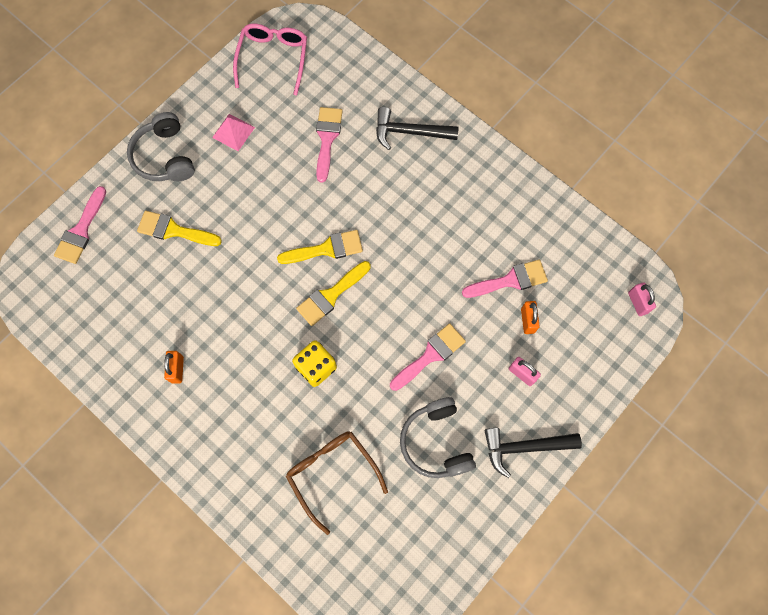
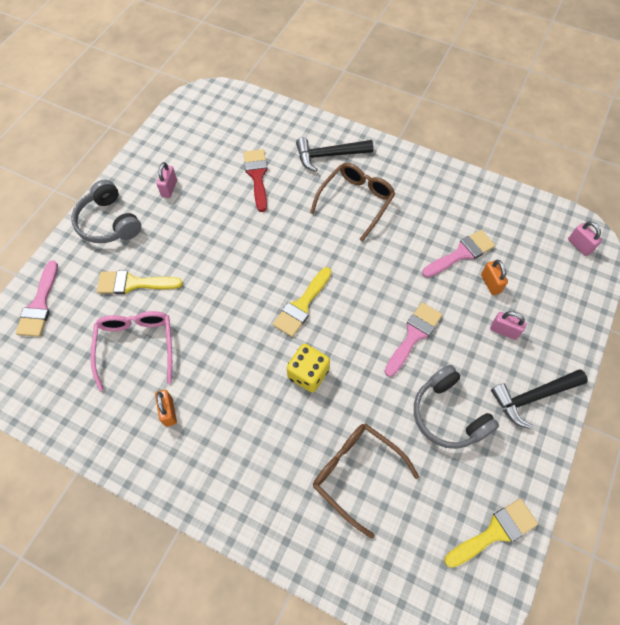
camera: 15 degrees left, 10 degrees down
(233, 132) = (169, 188): pink pyramid -> pink padlock
(273, 59) = (190, 124): pink glasses -> pink glasses (136, 346)
(326, 249) = (285, 266): yellow brush -> yellow brush (495, 532)
(327, 139) = (257, 176): pink brush -> red brush
(420, 194) = (356, 202): none -> brown glasses

